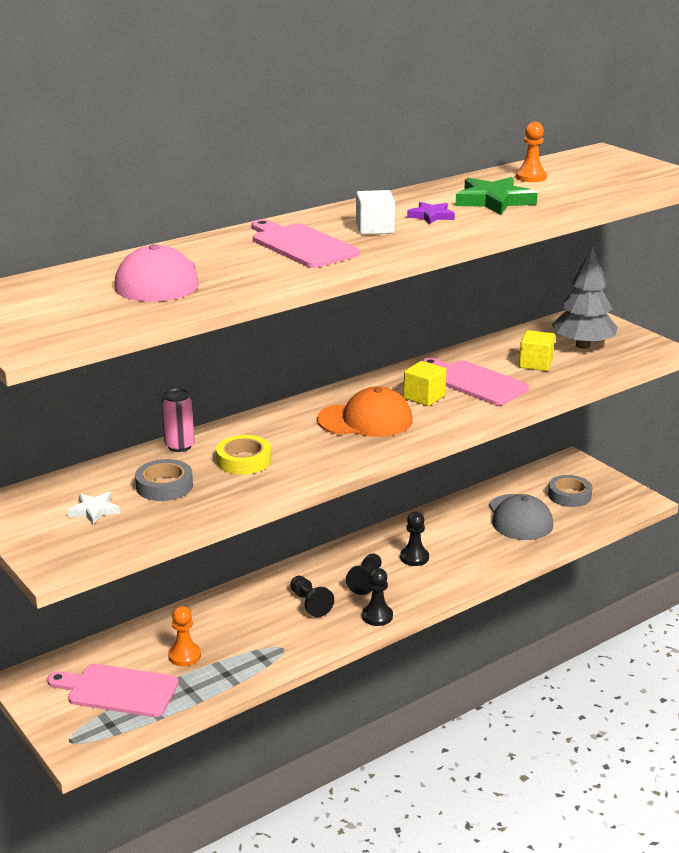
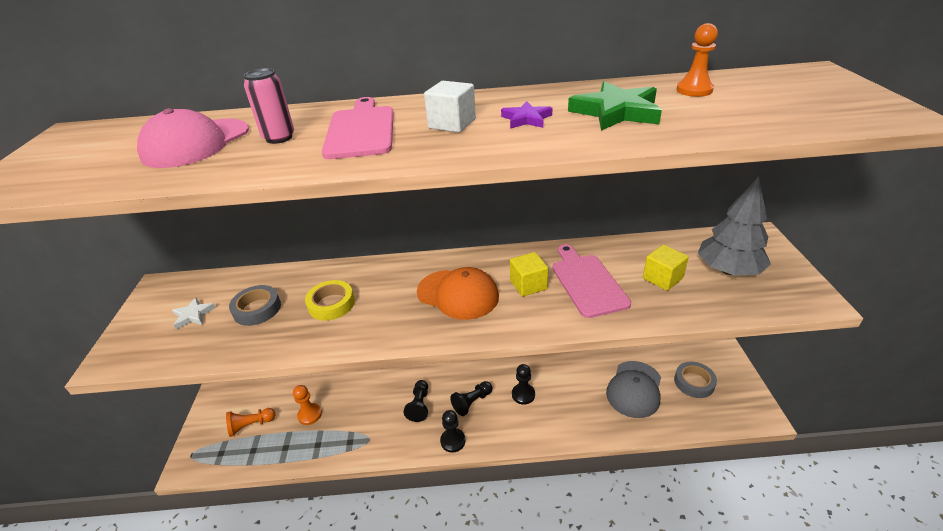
camera: 35 degrees right, 10 degrees up
(118, 690) = (251, 425): pink cutting board -> orange pawn
(179, 446) = (310, 273): pink can -> pink can (279, 138)

